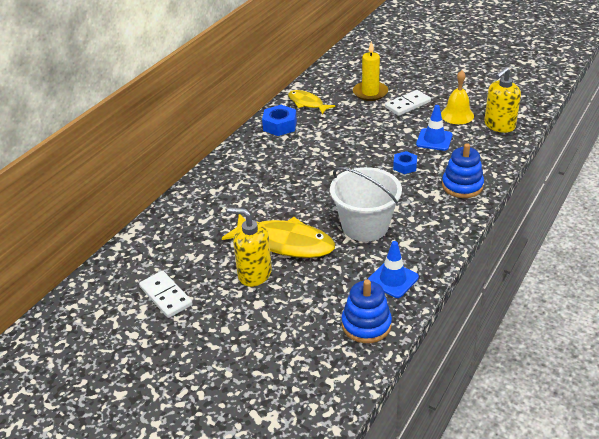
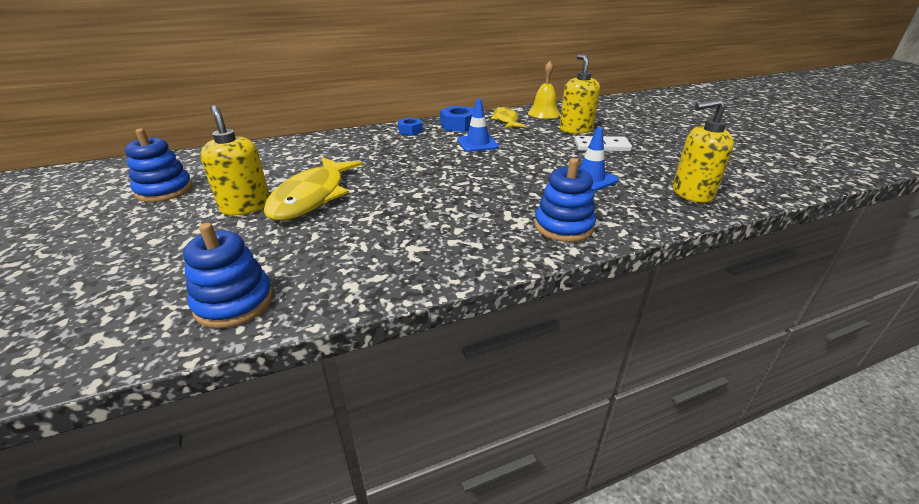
camera: 35 degrees right, 5 degrees down
(166, 296) = (164, 190): white domino -> blue stacking toy
(285, 243) = (312, 197): yellow fish -> yellow fish turned 45 degrees clockwise
(365, 226) = (401, 215): white bucket -> none
(370, 93) = (575, 129): yellow candle -> yellow soap dispenser
(393, 279) = (340, 274): blue traffic cone -> blue traffic cone (477, 143)
(405, 166) = (524, 187): blue nut -> blue nut (410, 131)
(457, 115) = (647, 169): yellow bell -> yellow bell (544, 113)

